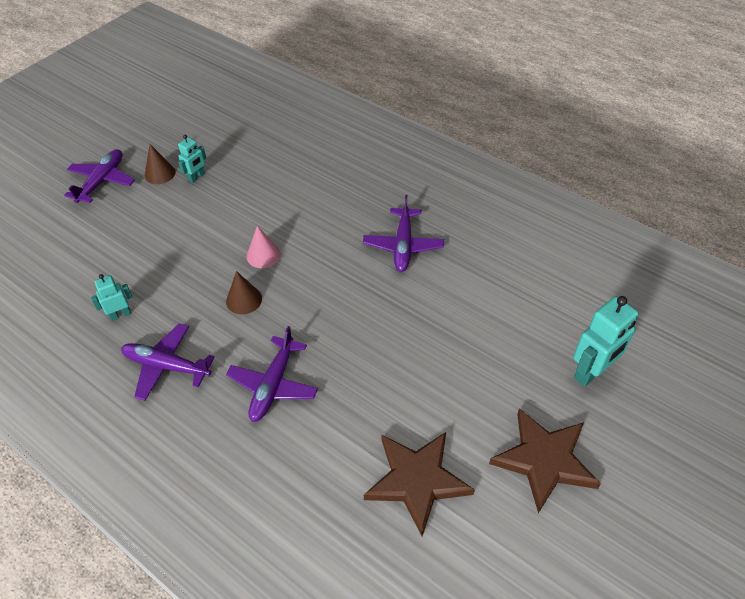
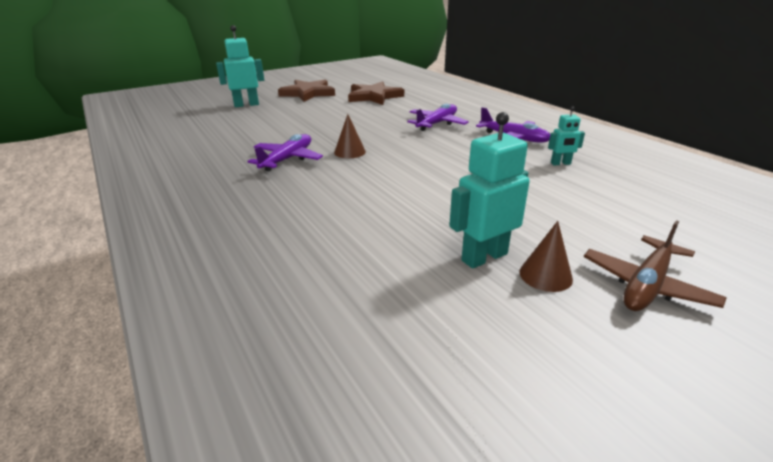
camera: 160 degrees left, 20 degrees down
(102, 181) = (646, 285): purple plane -> brown plane
(197, 177) = (484, 257): turquoise robot -> turquoise robot, size x1.78
(244, 300) = (446, 155): brown cone -> brown cone (349, 152)
(263, 255) = (418, 174): pink cone -> none

